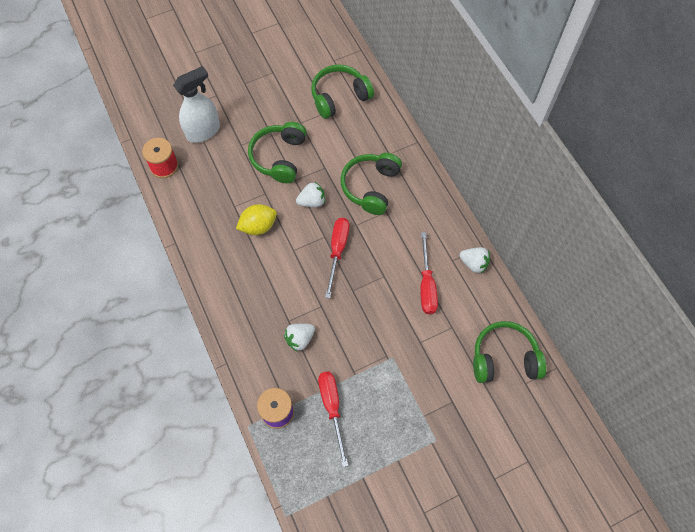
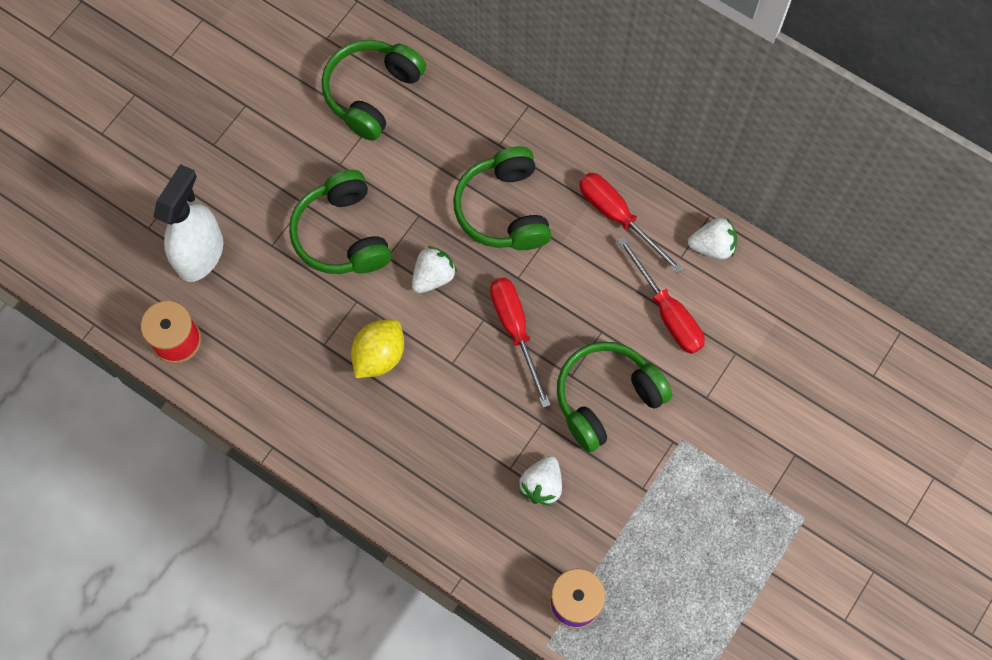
camera: 30 degrees left, 5 degrees up
(332, 408) = (645, 554): red screwdriver -> red screwdriver (618, 217)
(504, 358) = (827, 357): green headphones -> green headphones (606, 398)

